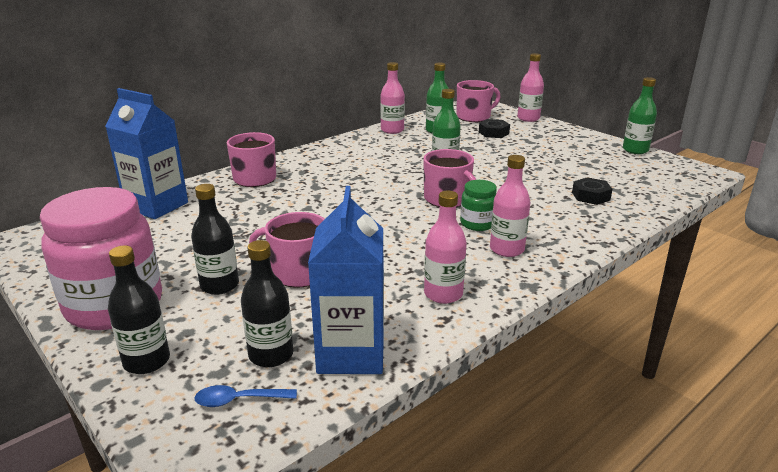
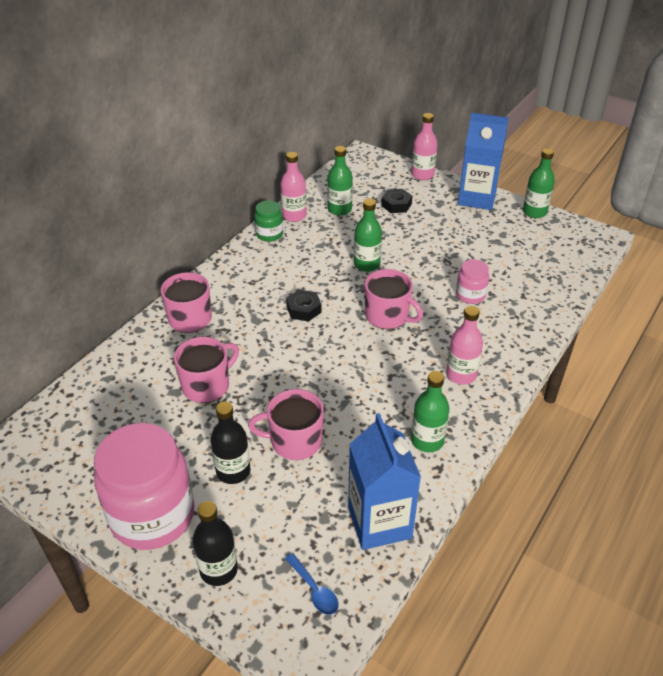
camera: 15 degrees left, 15 degrees up
(156, 206) = (112, 378): blue carton -> blue carton (477, 198)
(239, 400) = (314, 590): blue spoon -> blue spoon turned 105 degrees counterclockwise
(271, 355) = (317, 539): black bottle -> none
(443, 294) = (427, 441): pink bottle -> green bottle
(474, 117) = (368, 180): pink mug -> pink mug (207, 385)
(477, 224) = (425, 346): green jar -> green jar (269, 234)
(543, 195) = (470, 295): none -> pink jar
(590, 196) = (511, 289): black nut -> black nut (303, 309)

